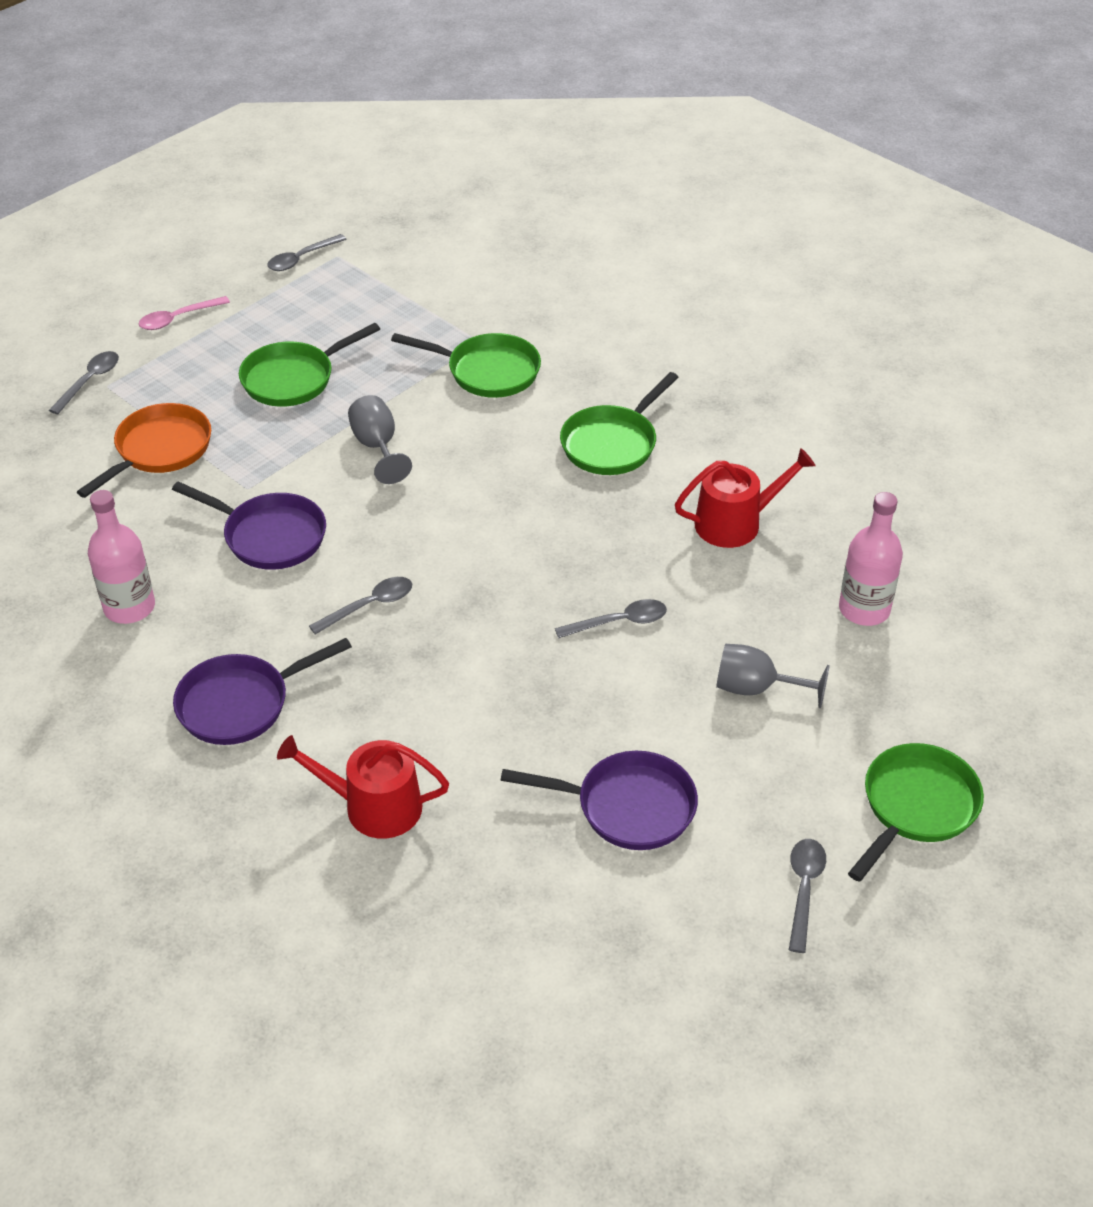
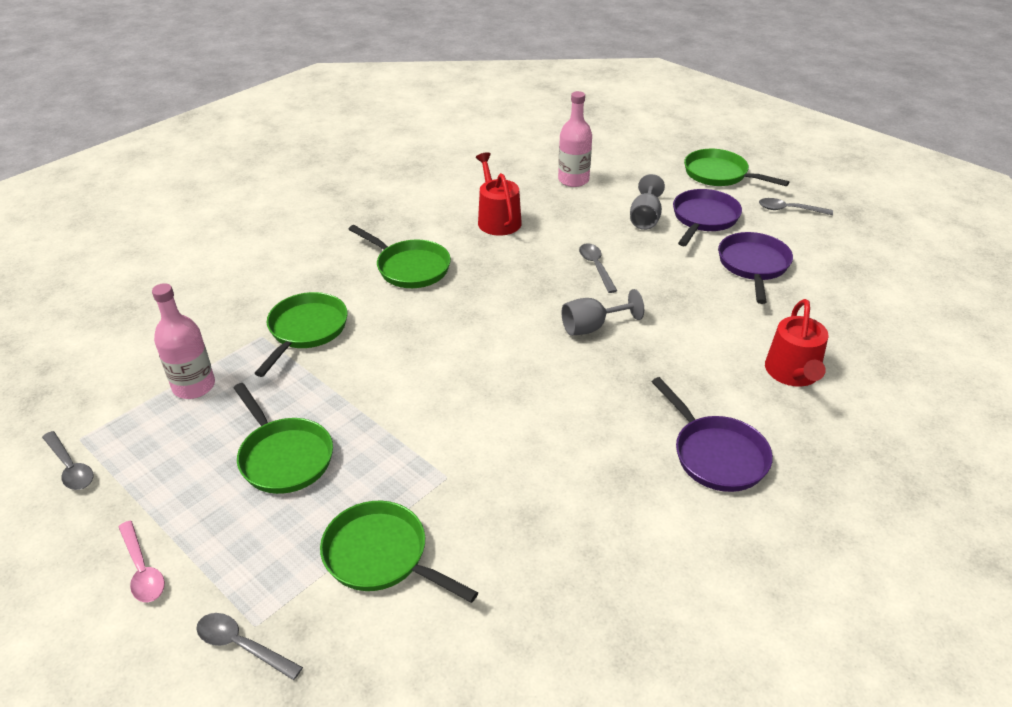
camera: 90 degrees left, 5 degrees down
(129, 607) = (615, 549): pink bottle -> pink bottle (194, 386)
(159, 450) = (381, 556): orange pan -> green pan
(269, 536) = (514, 454): purple pan -> purple pan (704, 219)
(369, 605) = (594, 386): grey spoon -> none
(377, 447) = (397, 392): grey goblet -> grey goblet (592, 327)

